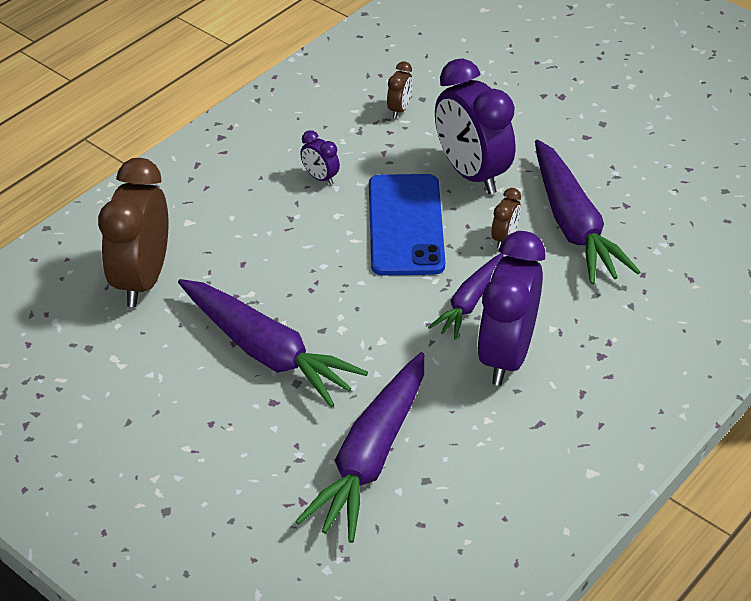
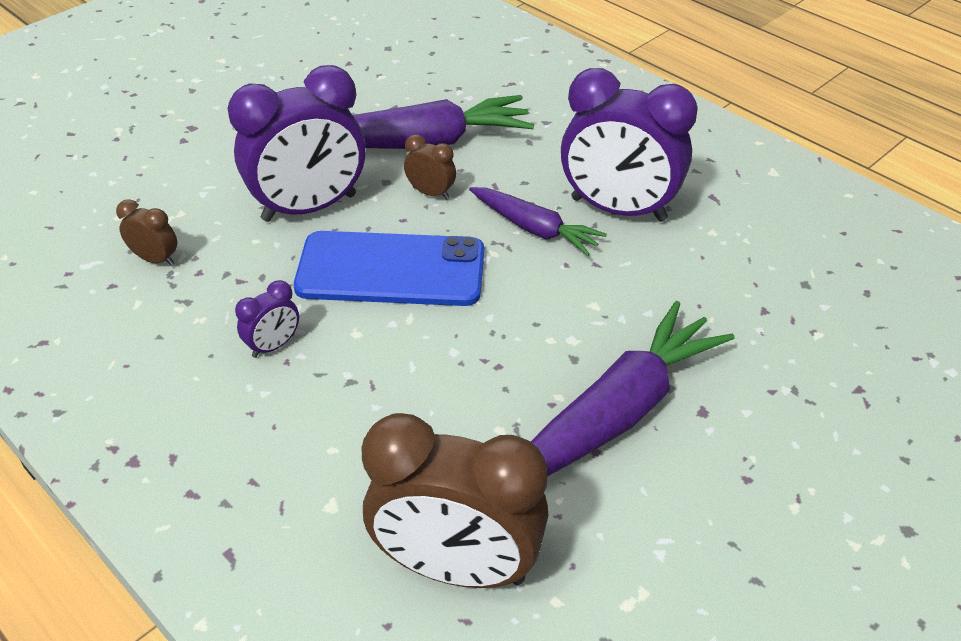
camera: 85 degrees left, 0 degrees up
(371, 457) = (781, 325): purple carrot -> none

